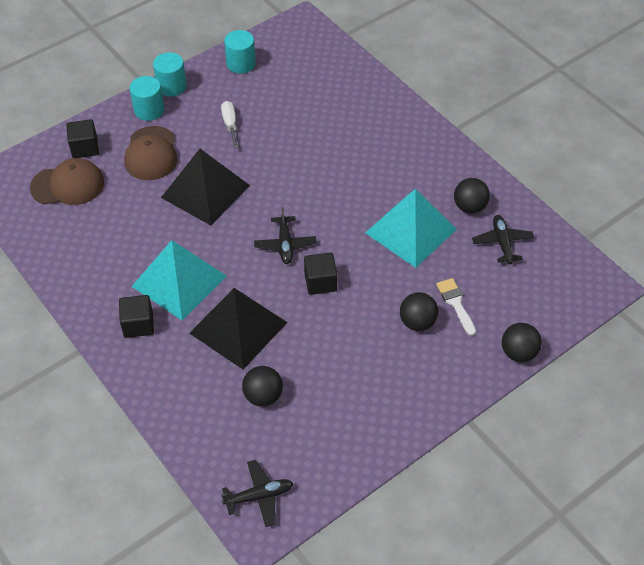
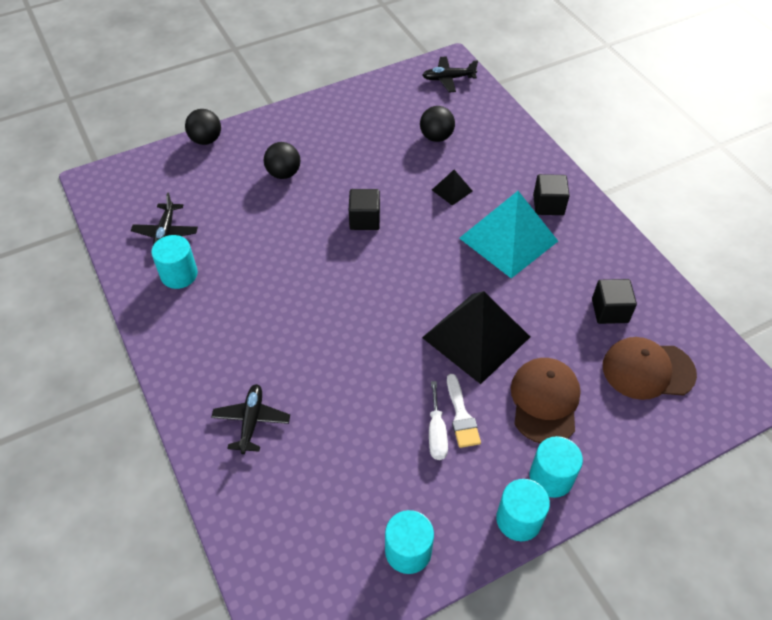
camera: 170 degrees left, 0 degrees up
(85, 148) = (635, 424): black cube -> black cube (609, 311)
(238, 328) = (452, 190): black pyramid -> black pyramid, size x0.44
(285, 244) = (393, 261): black plane -> black plane (251, 421)
(410, 231) = (255, 257): turquoise pyramid -> none
(456, 304) = (241, 184): white brush -> white brush (461, 415)
(469, 207) = (179, 274): black ball -> turquoise cylinder

